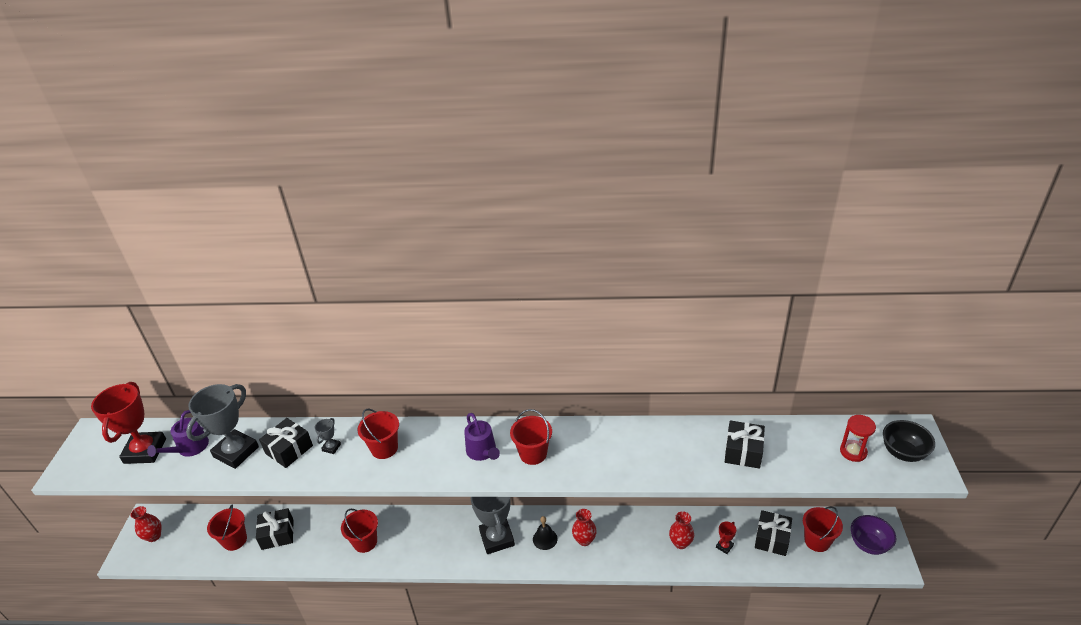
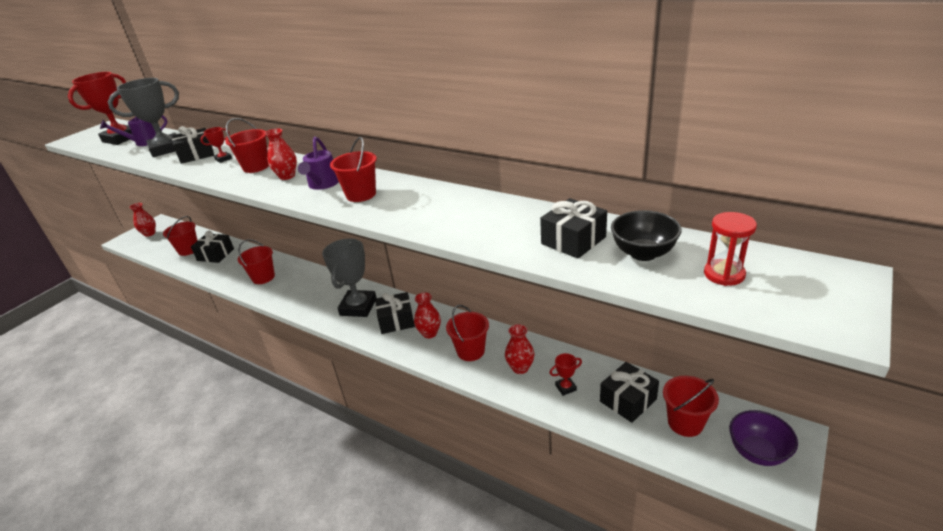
camera: 30 degrees right, 5 degrees down
(331, 447) = (223, 159): grey trophy -> red trophy
(434, 452) = (287, 176): none -> red vase
(545, 539) = (396, 320): black bell -> black gift
(631, 543) = (470, 351): none -> red bucket
(903, 452) = (805, 293): black bowl -> black bowl (643, 253)

